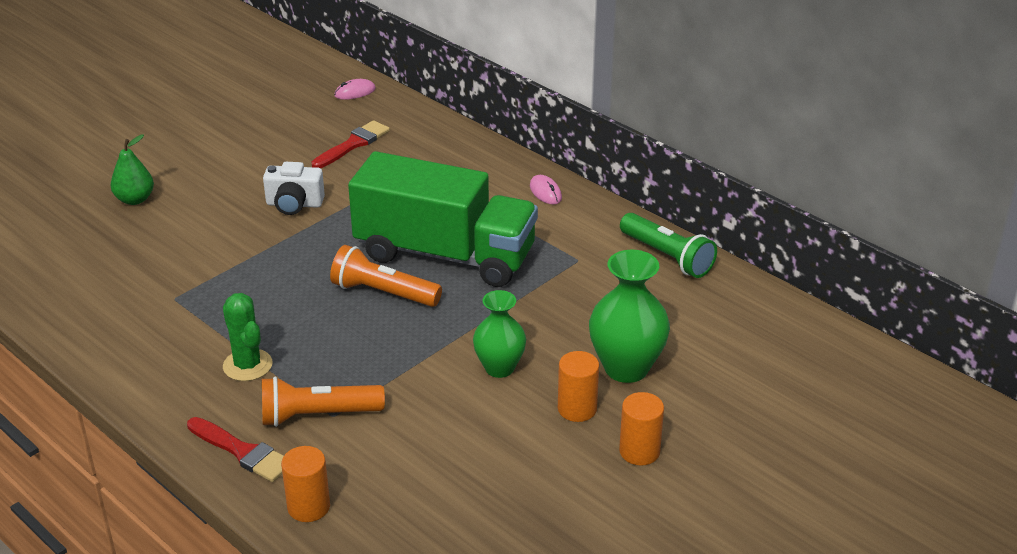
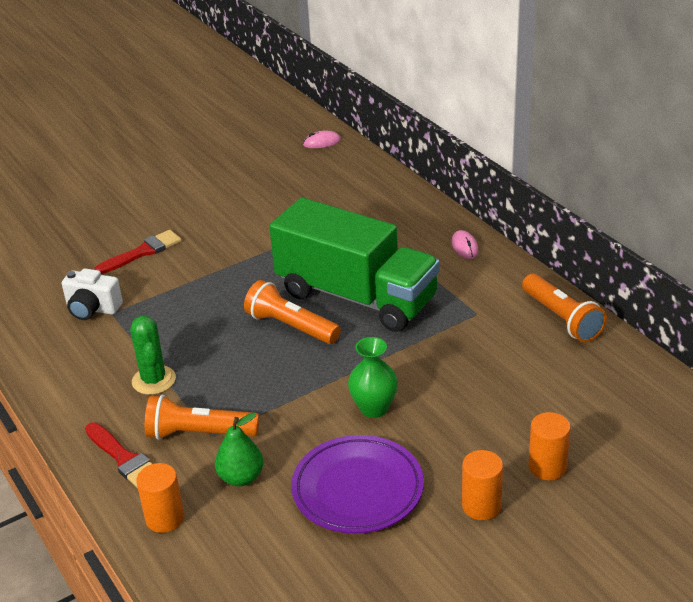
camera: 15 degrees right, 0 degrees up
(135, 199) = (108, 222): green pear -> green pear (241, 477)
(294, 204) = (239, 238): white camera -> white camera (92, 309)
(353, 144) = (306, 189): red brush -> red brush (142, 252)
(507, 451) = (357, 489): none -> purple plate
(577, 409) = (434, 456): orange cylinder -> orange cylinder (547, 467)
(626, 368) = (492, 422): green vase -> none
(667, 257) = (562, 319): green flashlight -> orange flashlight

